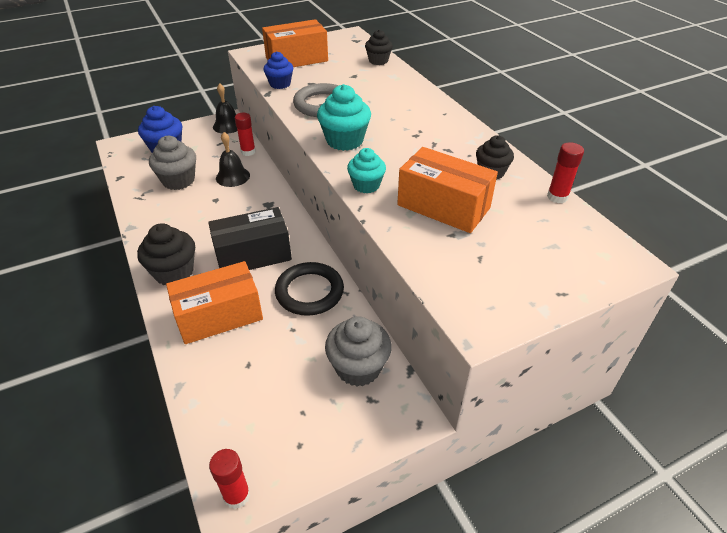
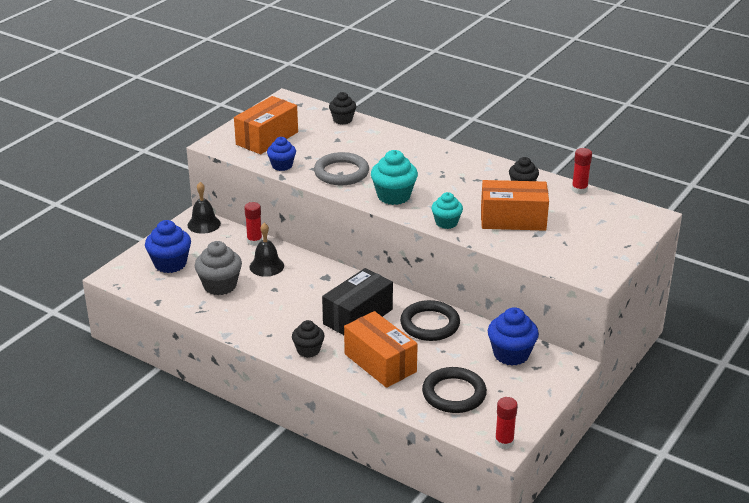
camera: 30 degrees left, 10 degrees down
(174, 272) = (308, 350): black cupcake -> black cupcake, size x0.65
(219, 316) = (380, 363): orange box -> orange box turned 75 degrees counterclockwise
(250, 391) = (454, 394): none -> black ring
(358, 367) = (511, 354): grey cupcake -> blue cupcake

